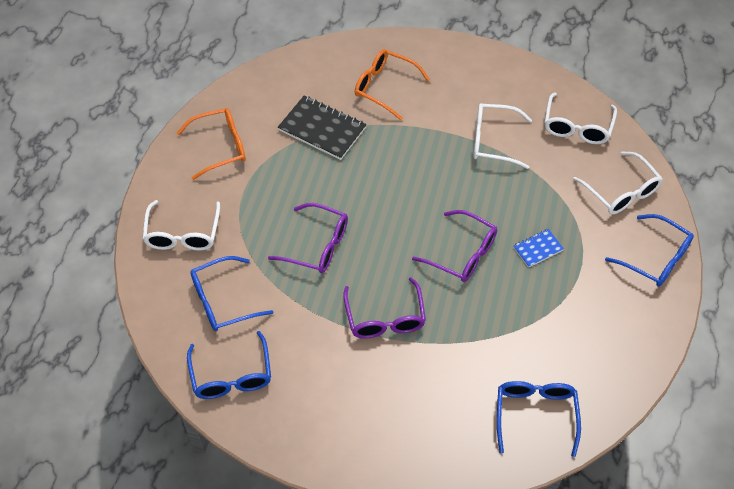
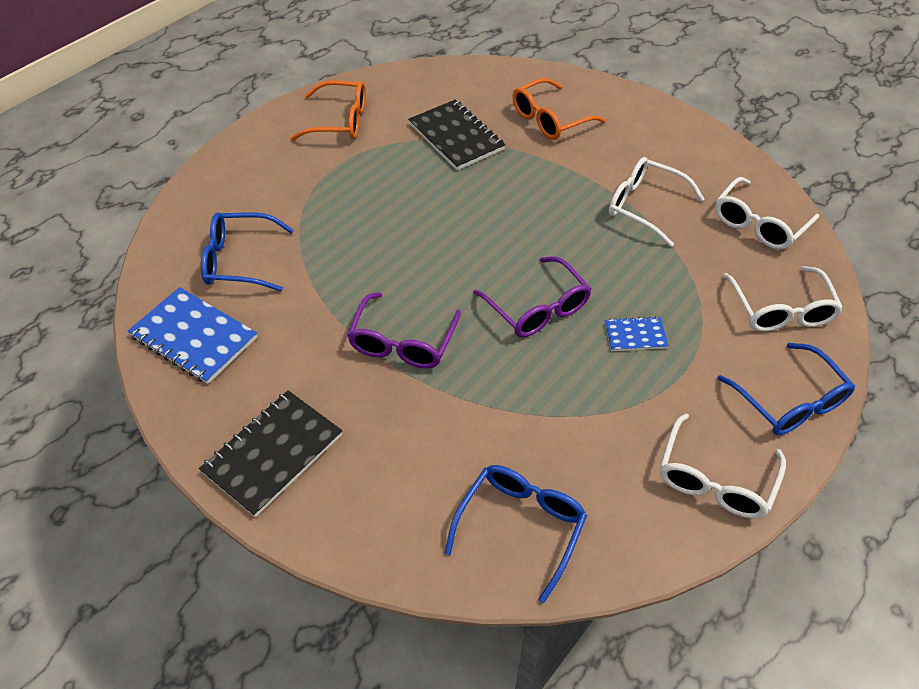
camera: 25 degrees right, 5 degrees down
(183, 234) = (245, 185): white glasses -> white glasses (715, 480)
(231, 376) = (194, 337): blue glasses -> blue notebook
(317, 246) = (376, 243): purple glasses -> none
(347, 436) = (273, 454): none -> black notebook
(384, 87) = (549, 119): orange glasses -> orange glasses turned 90 degrees counterclockwise

